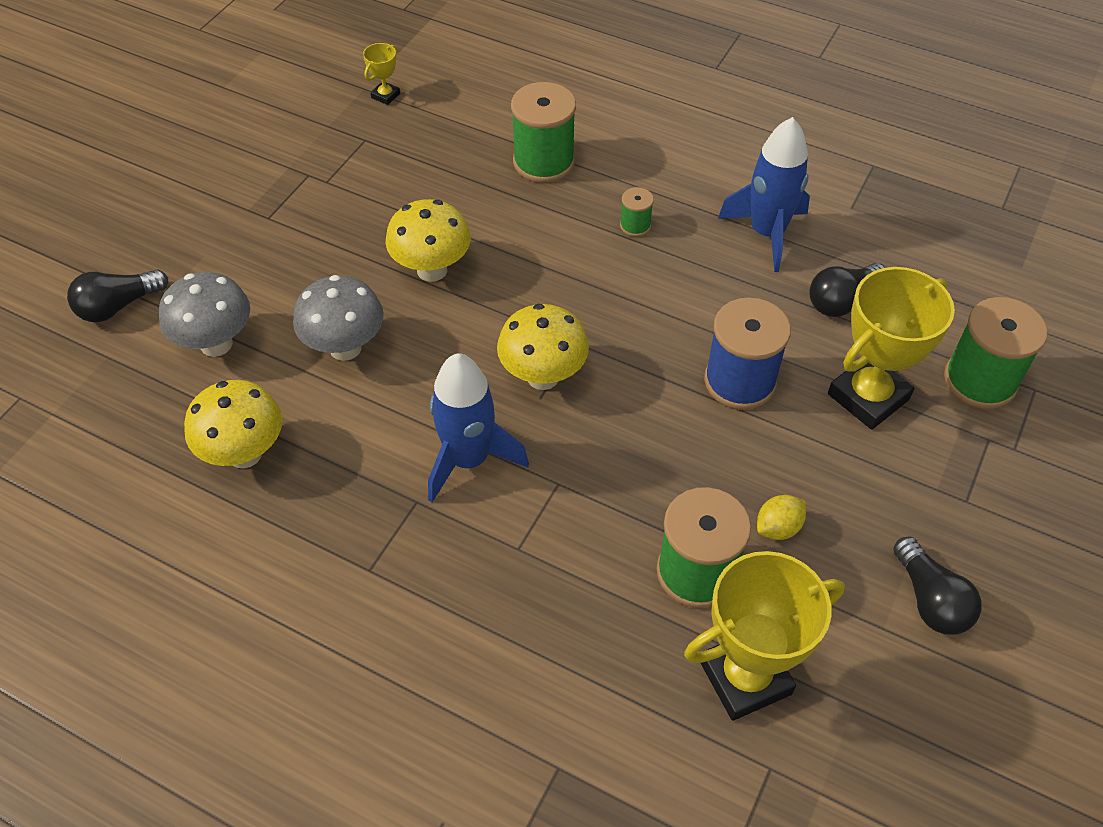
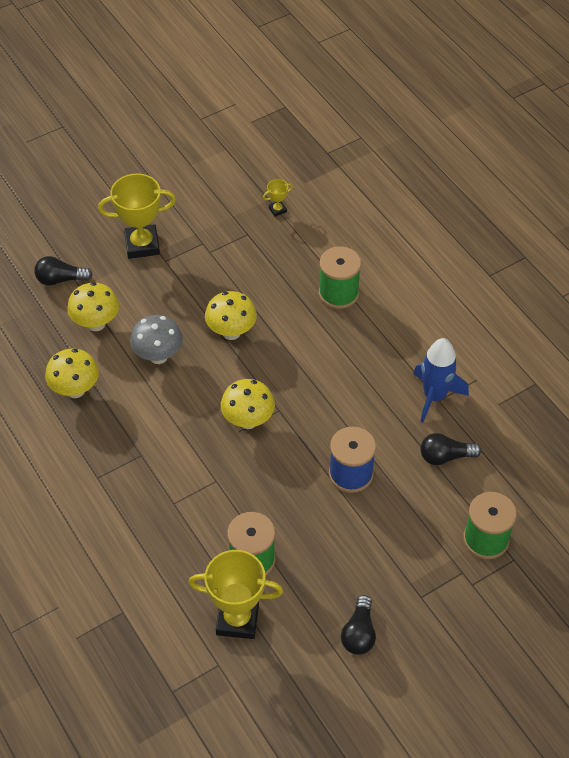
camera: 30 degrees right, 0 degrees up
(216, 344) = (96, 323): grey mushroom -> yellow mushroom
(468, 459) = (180, 446): blue rocket -> none
(635, 225) = (362, 357): green spool -> none
(778, 528) = (310, 559): yellow lemon -> none
(868, 397) = (414, 517): yellow trophy -> yellow trophy (142, 245)

